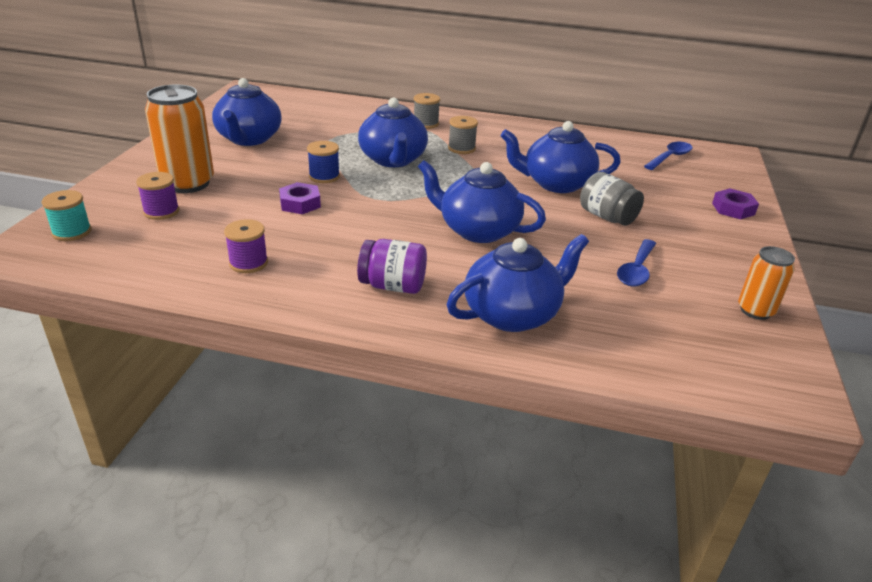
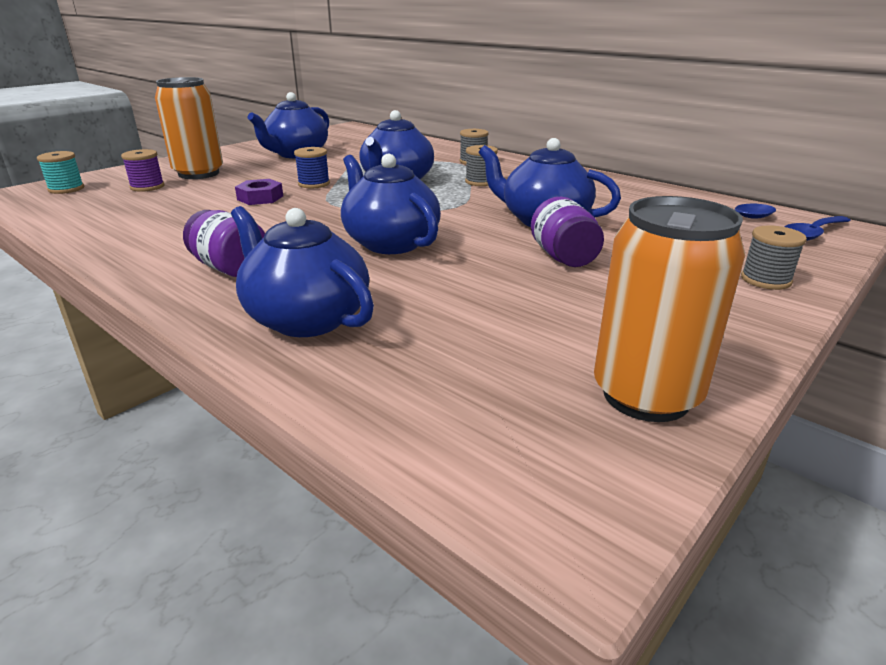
camera: 30 degrees right, 5 degrees down
(248, 263) = (144, 228): purple spool -> none
(513, 314) = (306, 318): blue teapot -> blue teapot turned 135 degrees counterclockwise
(607, 217) = (563, 257): grey jar -> purple jar
(636, 270) = (525, 312): blue spoon -> blue spoon (812, 234)
(733, 209) = (765, 280): purple nut -> grey spool
(755, 310) = (646, 395): orange can -> orange can, size x1.75

